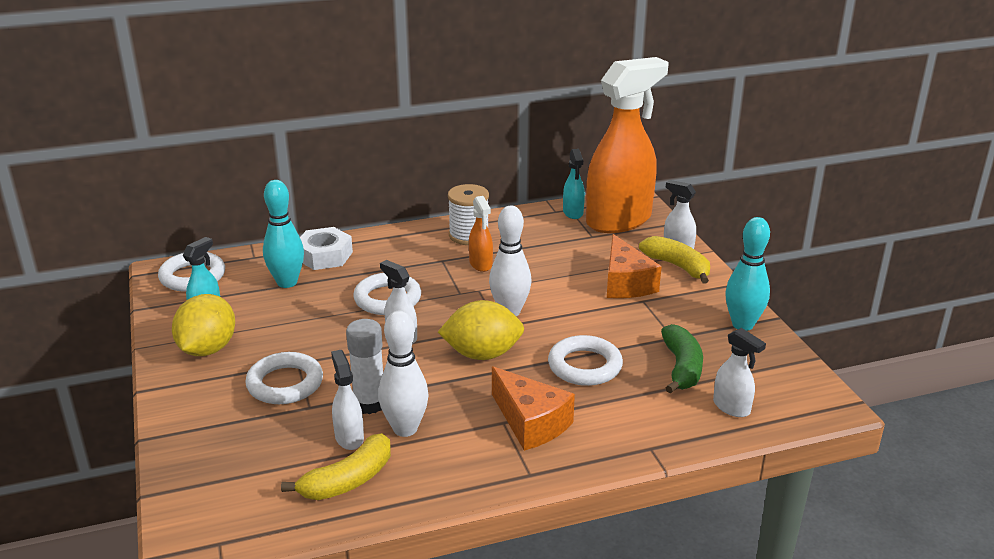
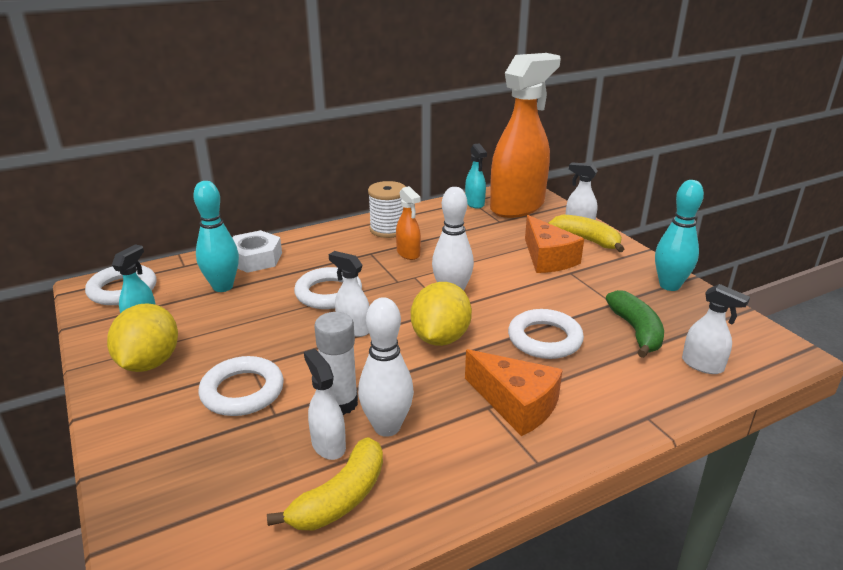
camera: 10 degrees left, 0 degrees up
(482, 354) = (440, 338): yellow lemon -> yellow lemon turned 60 degrees counterclockwise

